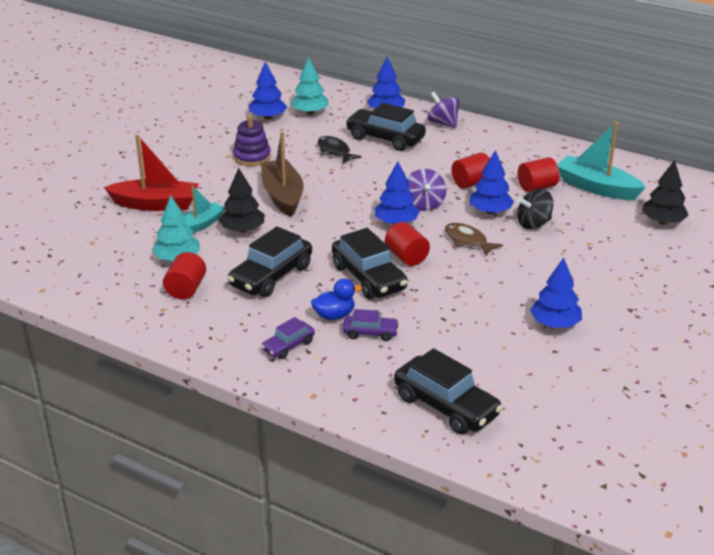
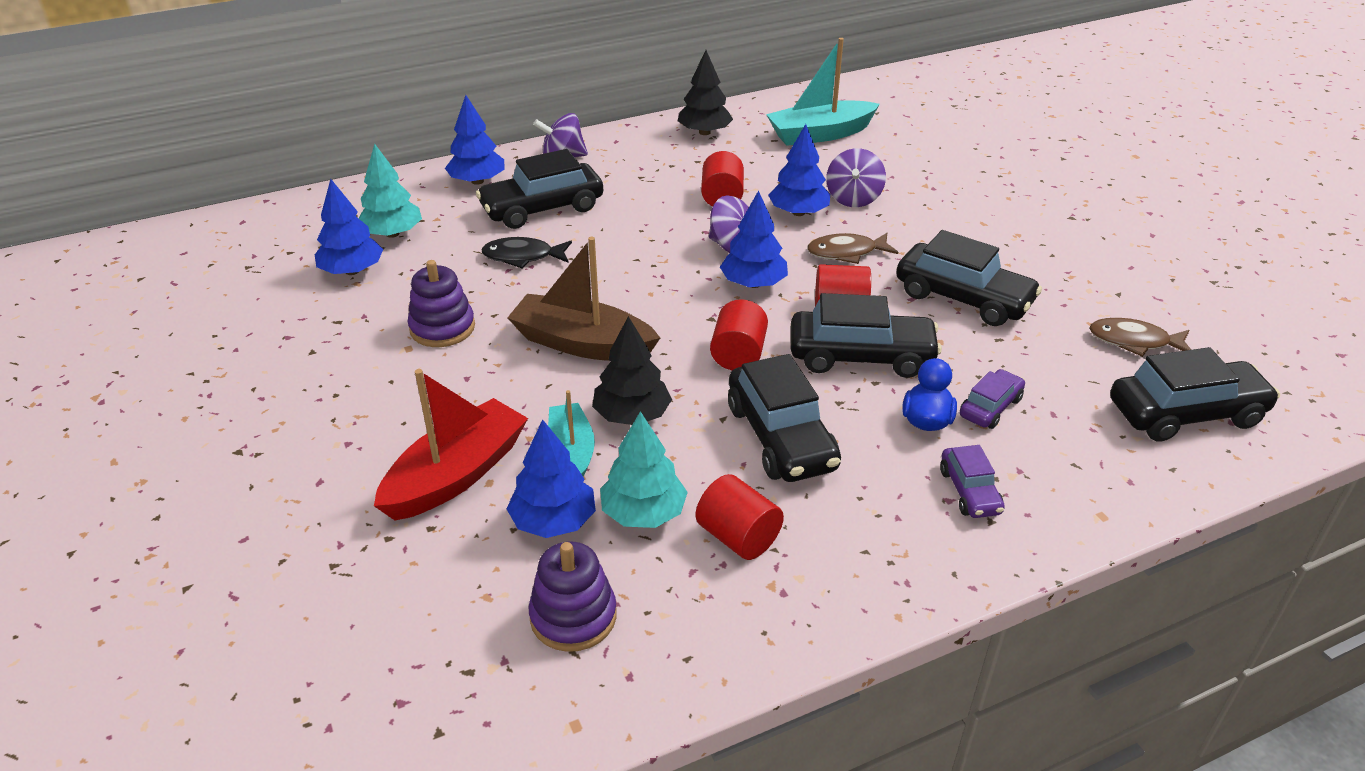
camera: 55 degrees left, 5 degrees up
(98, 266) = (573, 616): none -> purple stacking toy
(471, 294) = (963, 298): none -> black car
(503, 369) = (1134, 341): none -> brown fish
(533, 224) = (853, 198): black spinning top -> purple spinning top
(537, 187) = (779, 164): red cylinder -> red cylinder (738, 354)
(555, 324) = (1066, 271): blue tree -> blue tree (554, 521)
(662, 221) = (924, 131): black tree -> black tree (704, 132)

